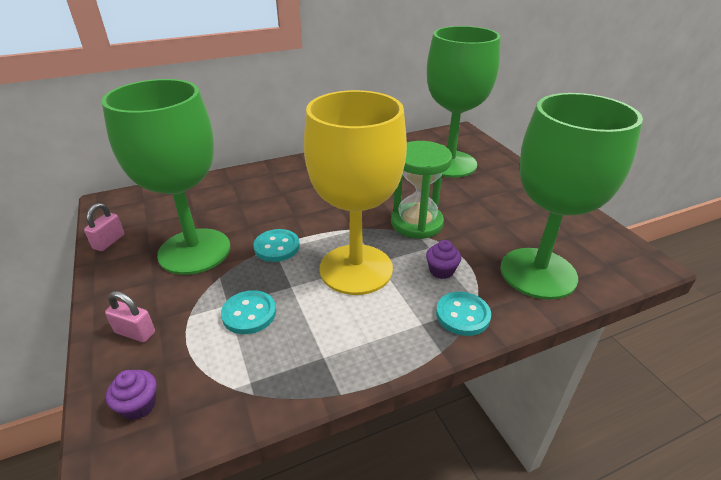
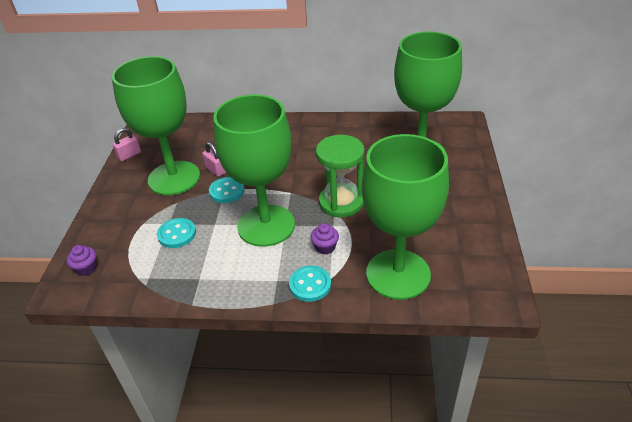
camera: 30 degrees right, 5 degrees up
(135, 332) = (108, 224): pink padlock -> pink padlock (215, 170)
(356, 269) = (266, 225): yellow goblet -> green goblet

